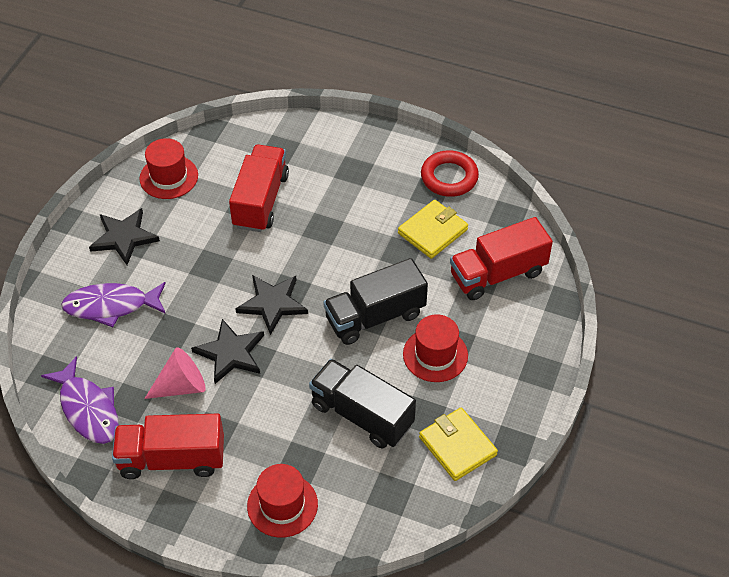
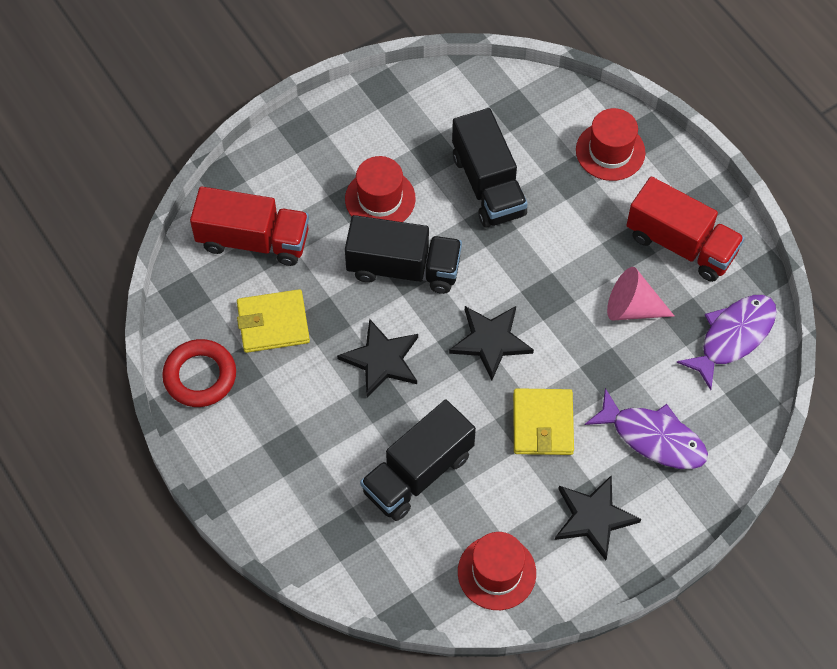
camera: 145 degrees left, 10 degrees up
(88, 409) = (733, 337): purple fish -> purple fish turned 45 degrees clockwise
(230, 353) = (565, 313): black star -> black star (382, 360)
(260, 201) = (418, 473): red truck -> black truck
(457, 446) = (429, 113): yellow wallet -> yellow wallet (542, 424)

